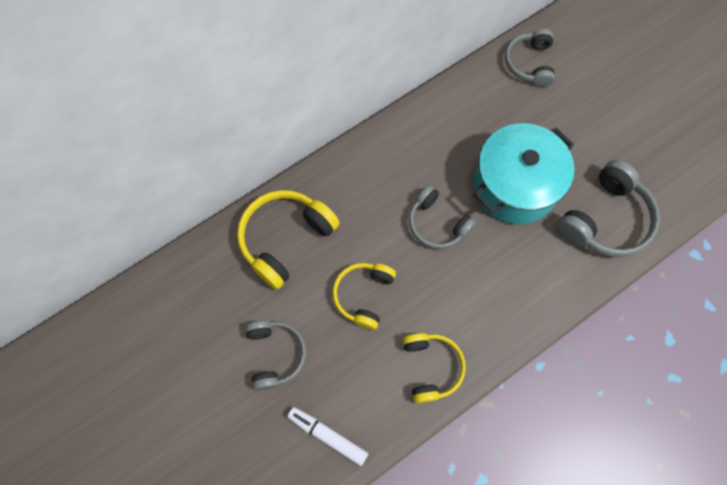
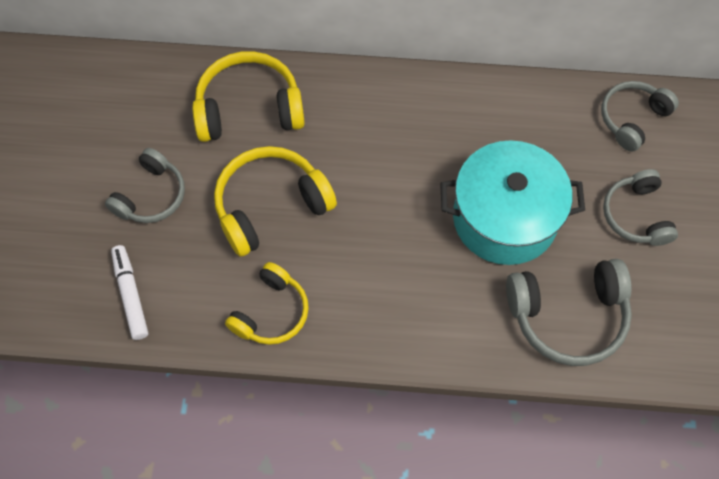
camera: 40 degrees right, 5 degrees down
(363, 295) = (270, 206): yellow headphones -> yellow headphones, size x1.51
(437, 224) = (396, 196): grey headphones -> grey headphones (636, 215)

